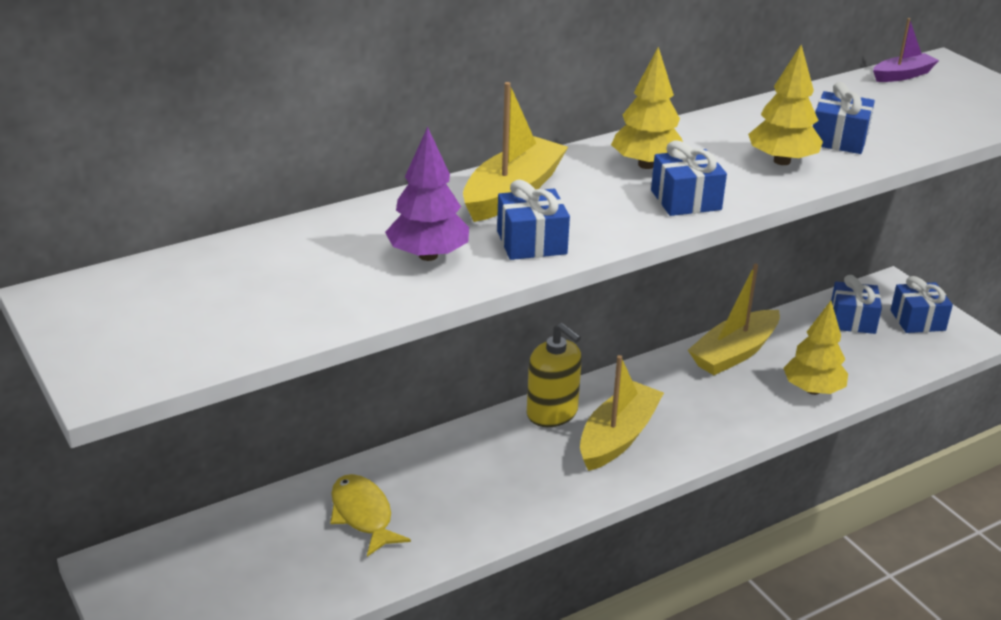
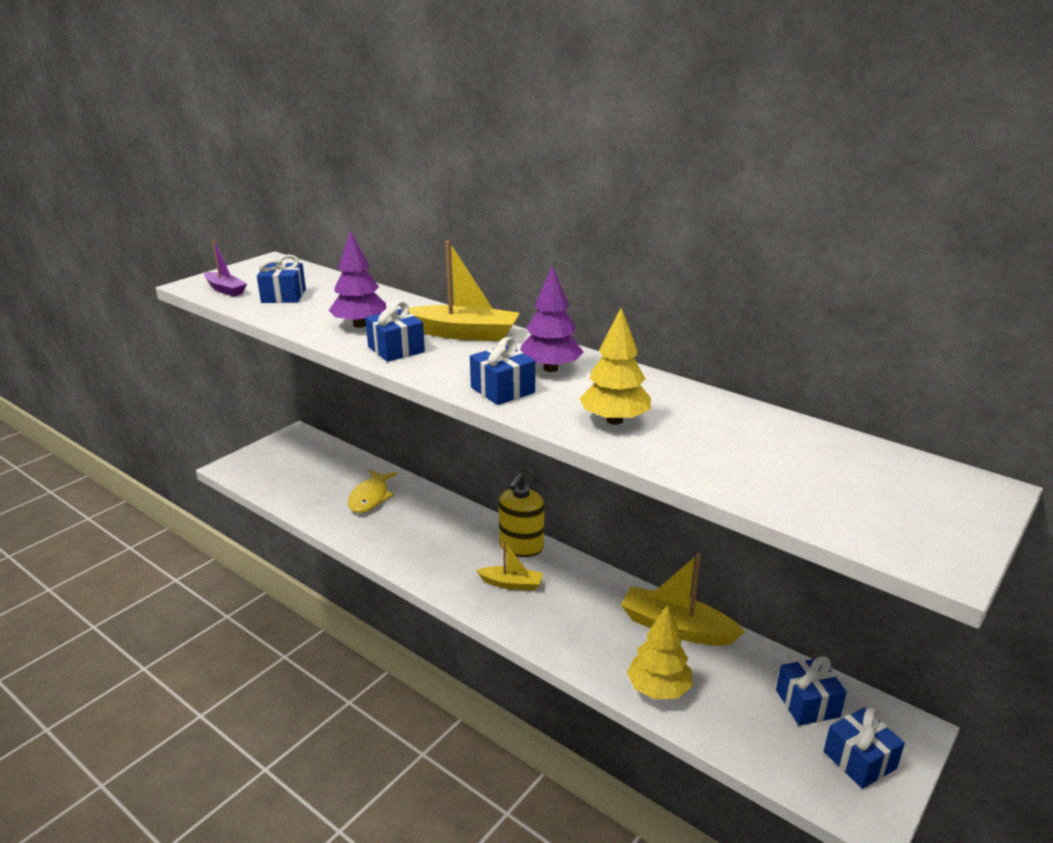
camera: 70 degrees right, 5 degrees down
(363, 515) = (370, 497): yellow fish -> yellow fish turned 150 degrees clockwise
(618, 437) = (511, 584): yellow boat -> yellow boat, size x0.59
(646, 165) = (550, 369): yellow tree -> purple tree
(838, 139) = (692, 443): blue gift -> blue gift (284, 296)
(902, 75) = (906, 465): purple boat -> purple boat (225, 290)

